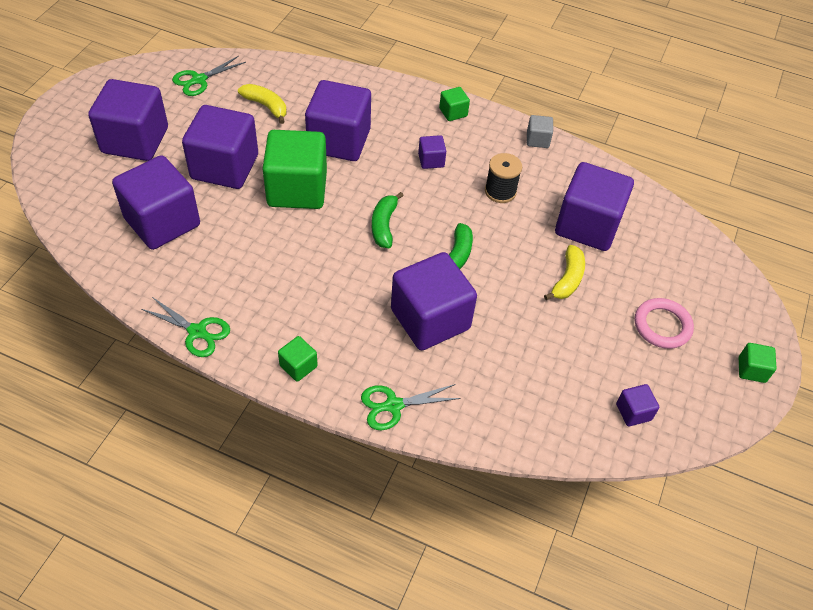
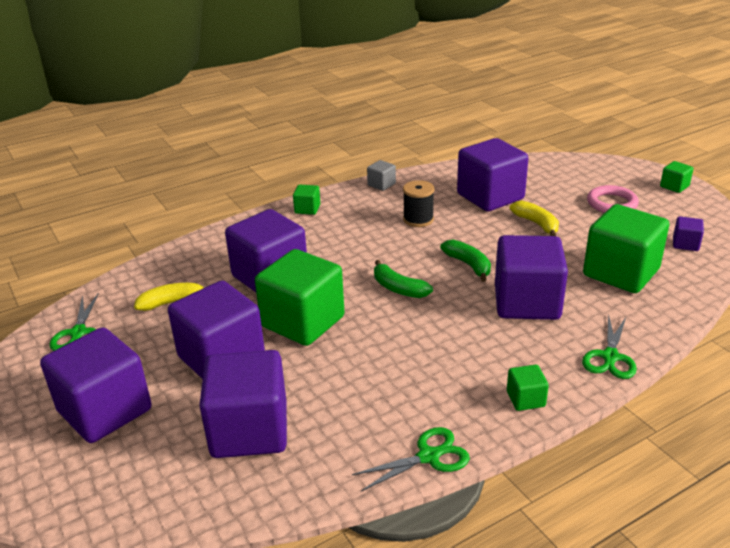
camera: 50 degrees left, 20 degrees down
(431, 160) = (349, 238): purple cube -> none
(534, 373) = (621, 273): none -> green cube

